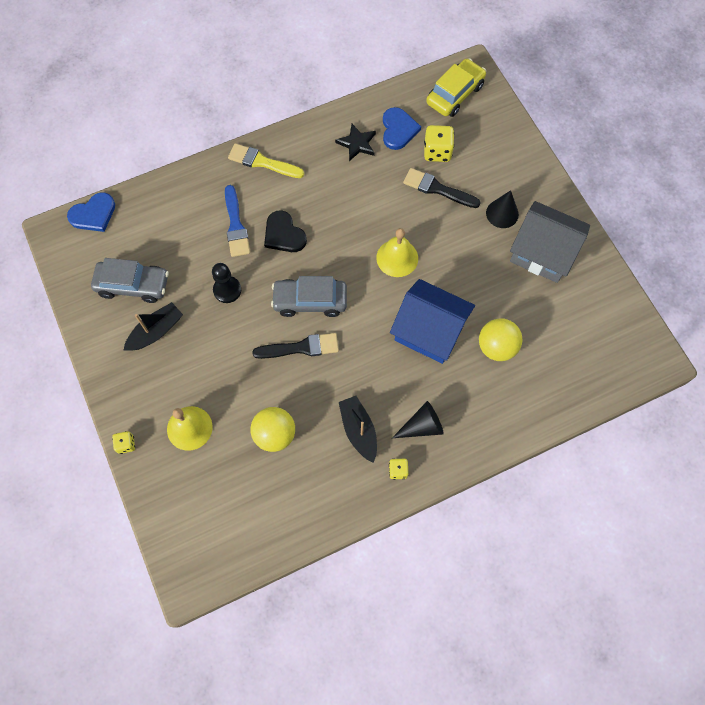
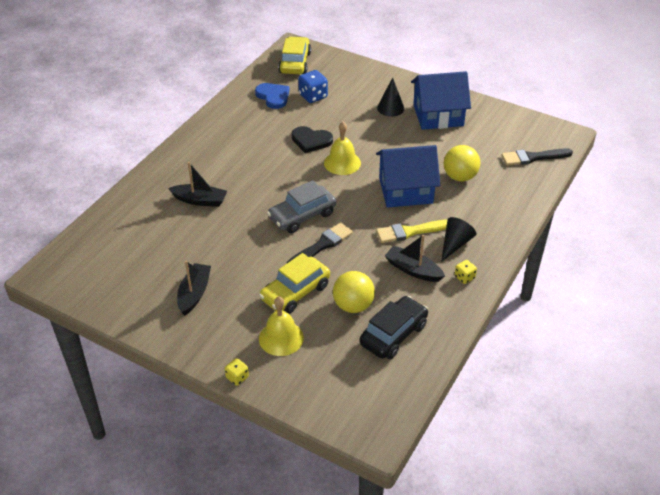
camera: 35 degrees left, 25 degrees down
(93, 214) = (69, 248): blue heart -> none
(133, 285) = (147, 275): grey car -> none
(227, 290) = (230, 240): black pawn -> none
(236, 225) = (200, 200): blue brush -> black boat
(238, 386) = (295, 292): none -> yellow car
(262, 162) = (186, 156): yellow brush -> yellow brush (410, 232)
(284, 234) = (243, 188): black heart -> black heart (311, 140)
(284, 489) = (393, 334): none -> black car
(357, 143) = (250, 116): black star -> none
(437, 152) = (313, 96): yellow dice -> blue dice
(437, 189) = (333, 115): black brush -> black brush (533, 157)
(543, 252) = (438, 115): grey house -> blue house

